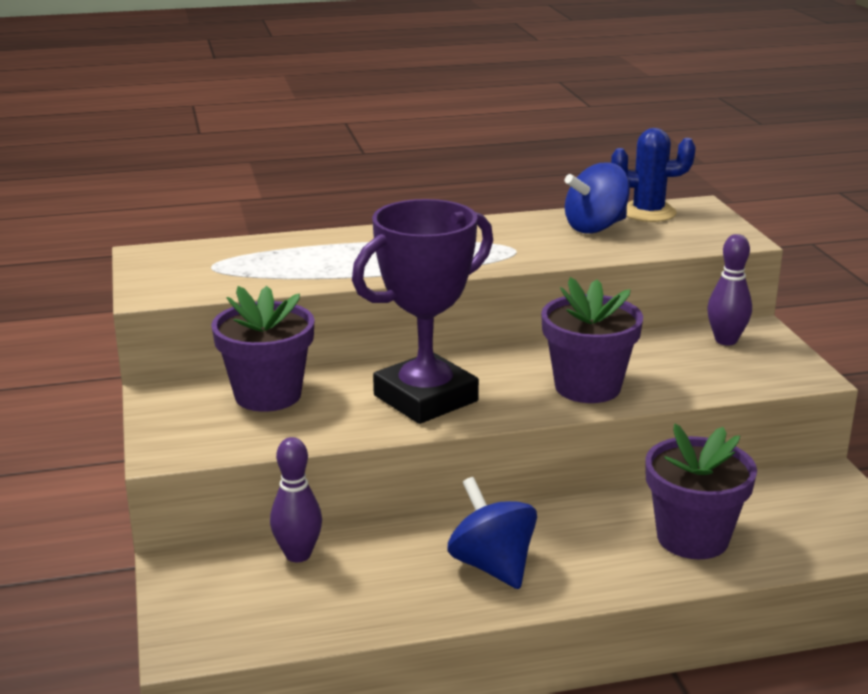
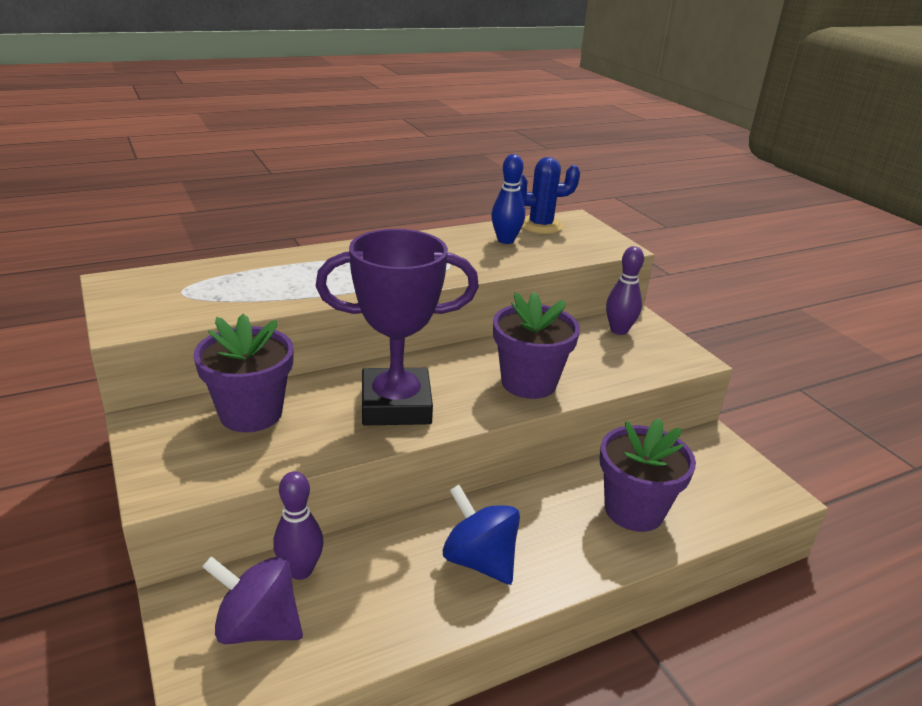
camera: 15 degrees left, 5 degrees up
(245, 595) = (258, 627): none -> purple spinning top
(425, 398) = (396, 405): purple trophy -> purple trophy turned 45 degrees clockwise
(595, 227) = (505, 240): blue spinning top -> blue bowling pin

